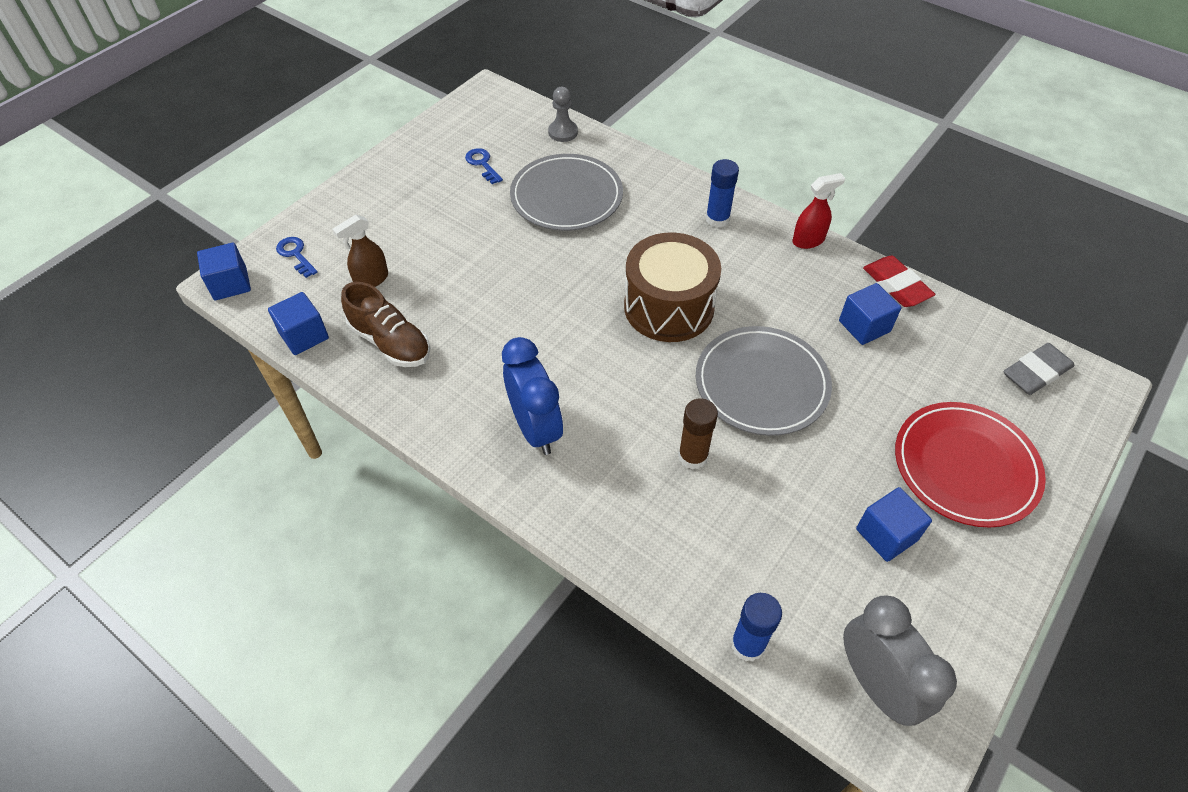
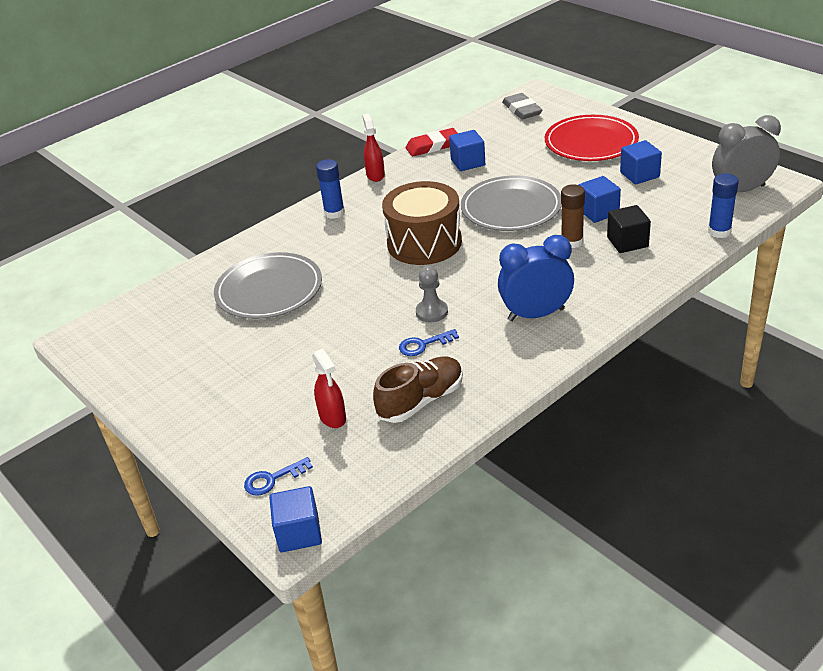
camera: 75 degrees left, 15 degrees down
(304, 336) = (395, 464): blue cube -> blue cube (598, 212)
(371, 280) = (333, 417): brown spray bottle -> red spray bottle
(482, 164) = (195, 342): blue key -> blue key (423, 345)
(563, 132) = (175, 289): grey pawn -> grey pawn (431, 312)
(701, 522) = (627, 242): none -> black cube

